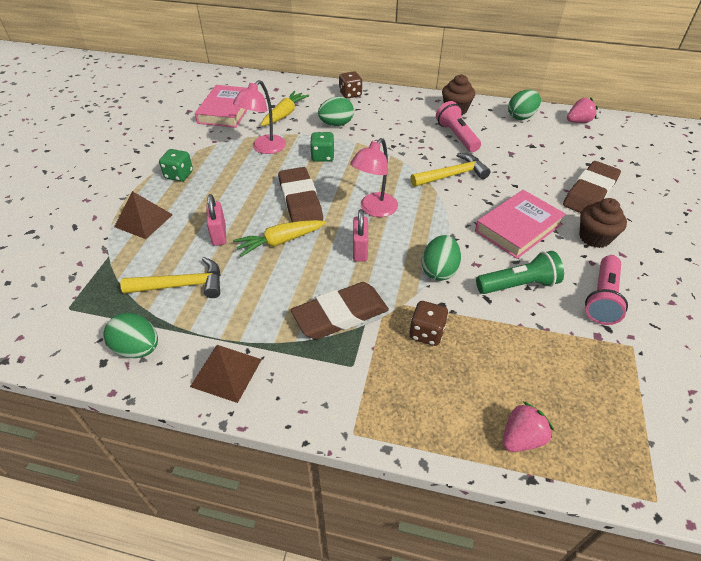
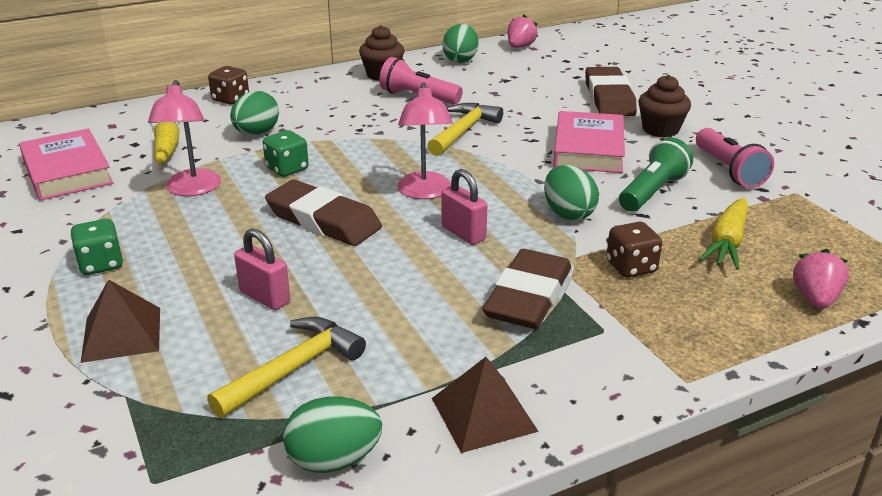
camera: 40 degrees left, 15 degrees down
(280, 242) = (358, 268): yellow carrot -> yellow carrot (727, 243)

